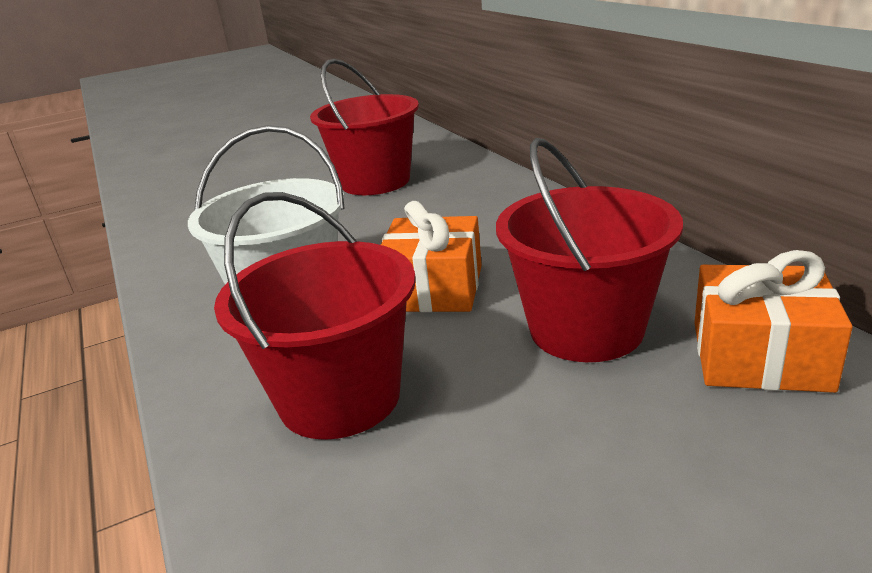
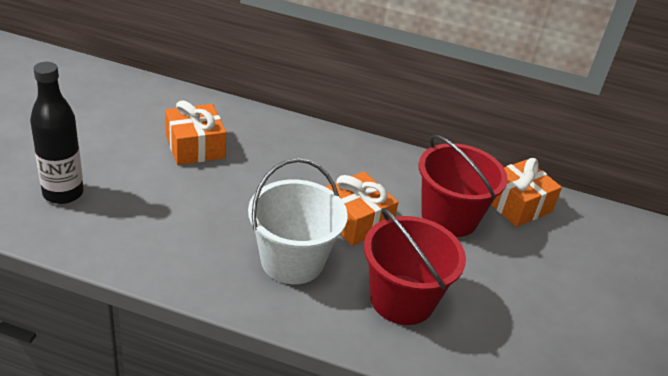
camera: 55 degrees left, 10 degrees up
(211, 191) = (63, 193): none -> black bottle
(375, 182) = (195, 147): red bucket -> orange gift

